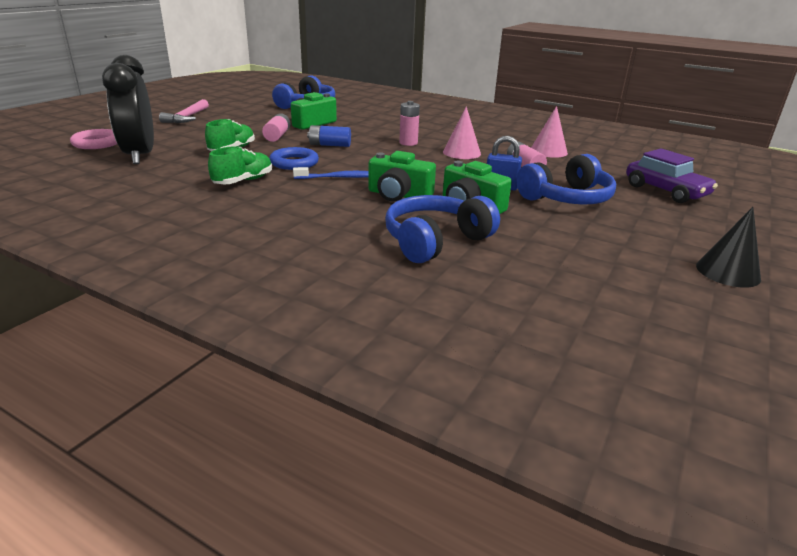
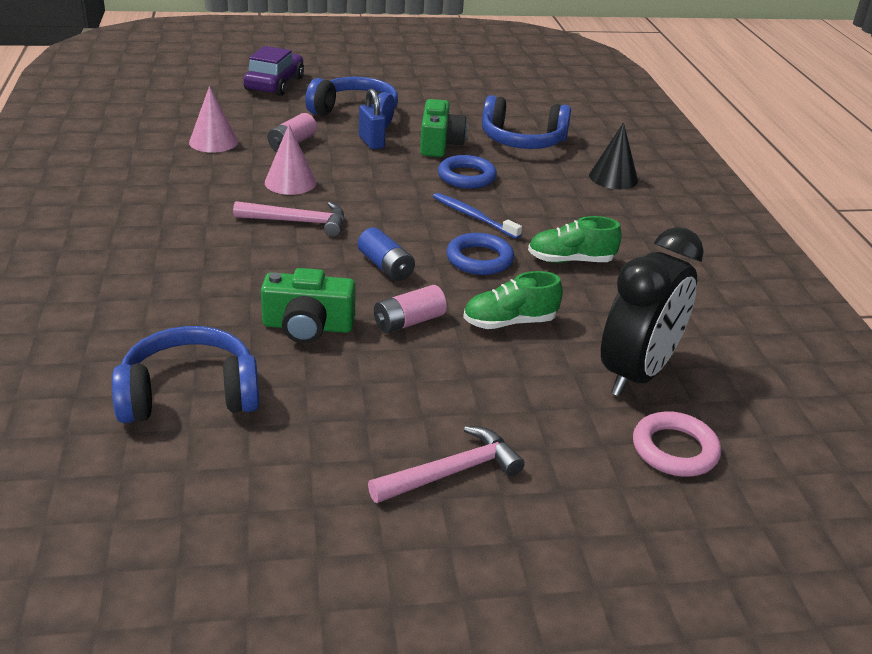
camera: 130 degrees left, 5 degrees up
(399, 195) = (466, 177): green camera -> blue ring
(408, 143) = (298, 222): pink battery -> pink hammer
(728, 272) = (413, 62): black cone -> black cone (613, 177)

